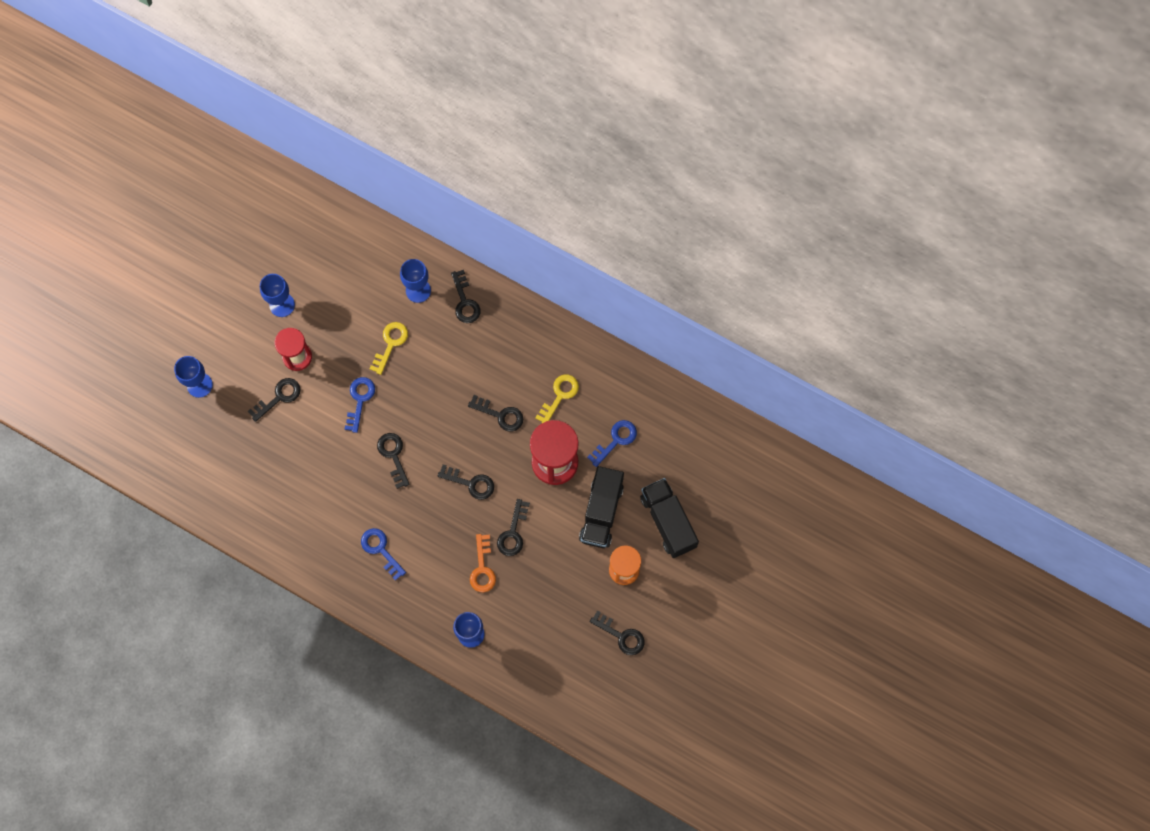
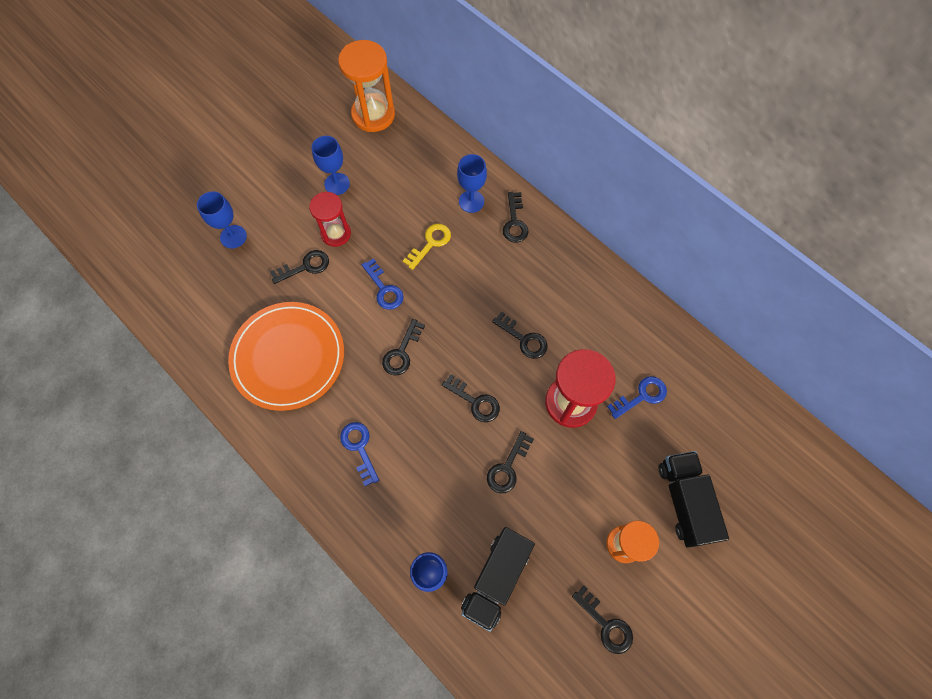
camera: 15 degrees right, 5 degrees down
(292, 487) = (288, 357): none -> orange plate
(295, 219) = (373, 115): none -> orange hourglass
(360, 400) = (384, 289): blue key -> blue key turned 120 degrees clockwise
(393, 456) = (402, 352): black key -> black key turned 150 degrees counterclockwise
(482, 568) = (464, 498): orange key -> none
(559, 396) = (590, 335): yellow key -> none
(601, 512) = (611, 470): black truck -> black truck (496, 578)

